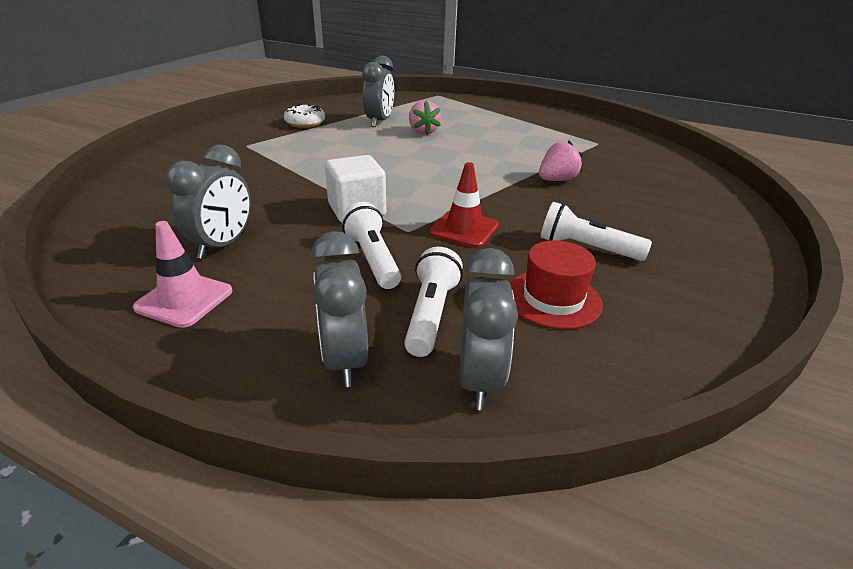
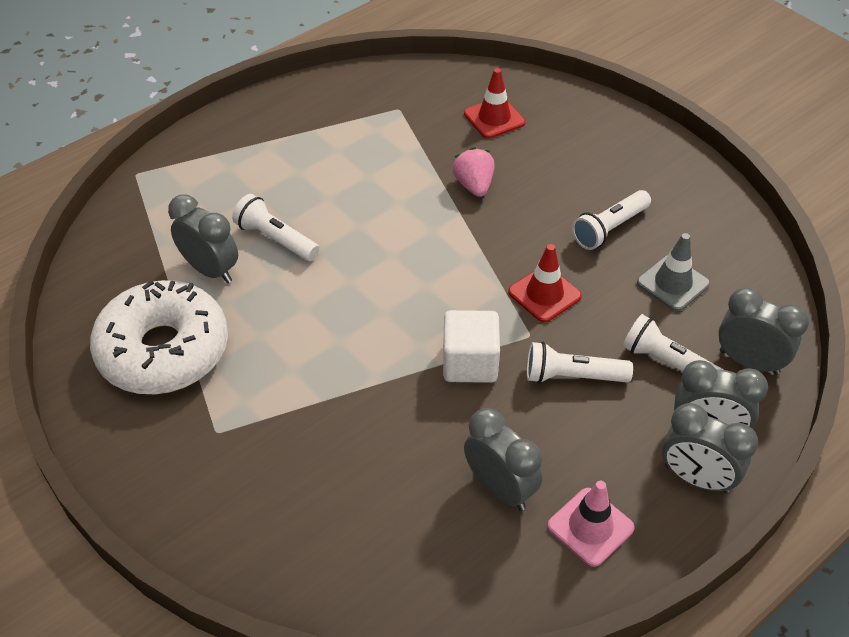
camera: 65 degrees left, 15 degrees up
(267, 362) = (696, 478): none -> grey clock
(305, 123) = (163, 350): white donut -> white donut, size x2.15
(423, 132) = (275, 239): pink strawberry -> white flashlight
(553, 299) = (673, 283): red hat -> grey traffic cone
(646, 175) = (494, 118): none -> red traffic cone

